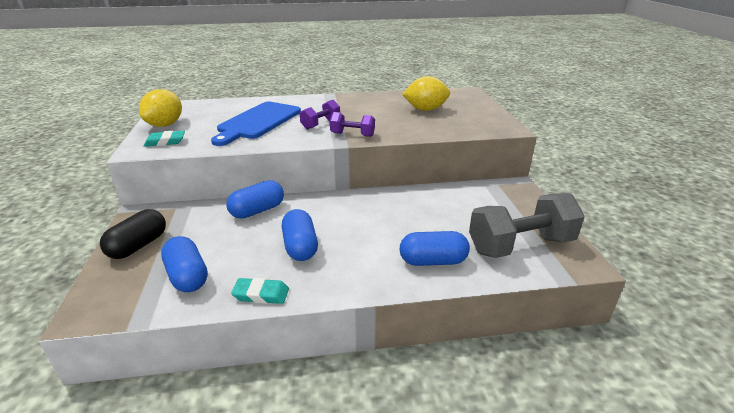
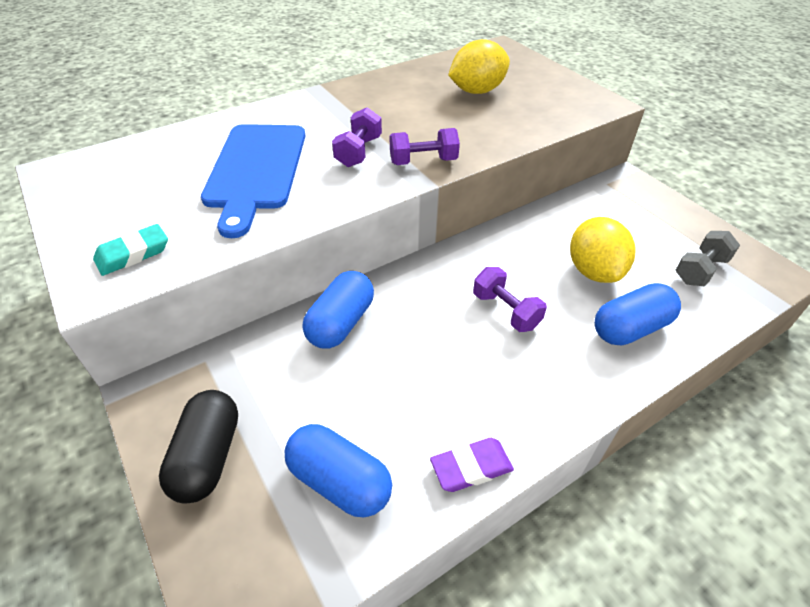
camera: 25 degrees left, 15 degrees up
(165, 125) = (95, 216): yellow lemon -> yellow lemon (594, 271)
(261, 294) = (471, 467): turquoise eraser -> purple eraser
(300, 246) = (454, 365): blue capsule -> none
(358, 230) = (505, 311): none -> purple dumbbell
(520, 245) = (700, 270): grey dumbbell -> grey dumbbell, size x0.51

